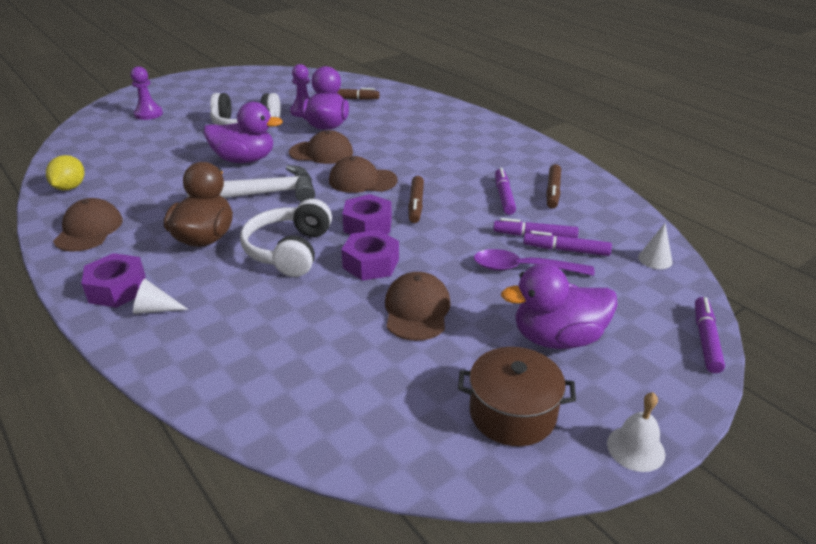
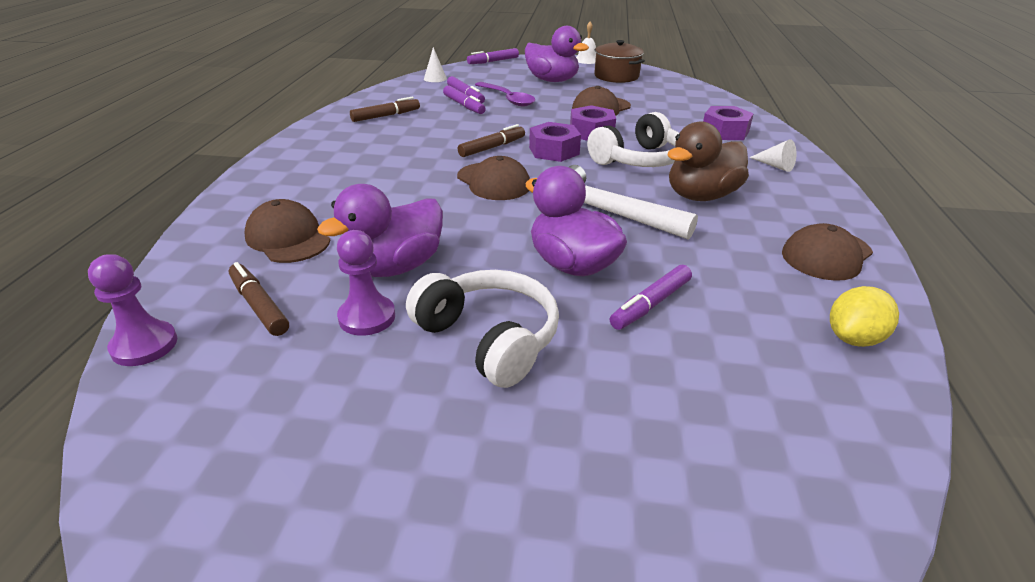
camera: 135 degrees left, 0 degrees up
(117, 289) = (803, 188): purple nut -> purple nut (725, 132)
(148, 114) = (632, 510): purple pawn -> purple pawn (144, 345)
(321, 152) = (474, 230): brown cap -> brown cap (288, 238)
(504, 196) = (422, 126): purple marker -> purple marker (651, 304)

